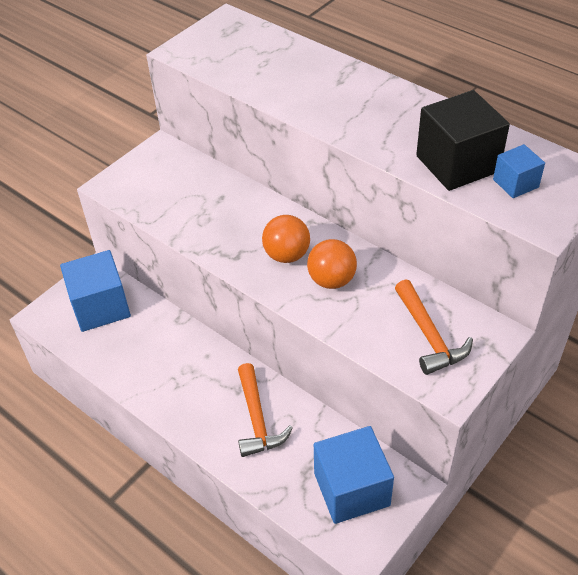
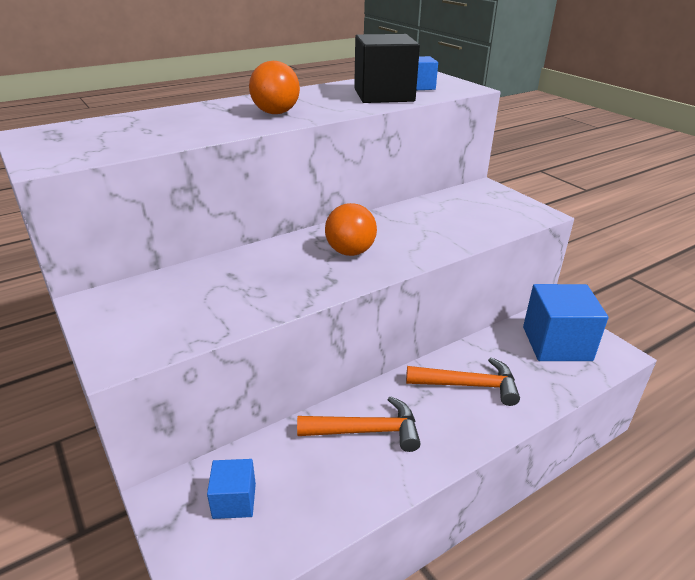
camera: 75 degrees left, 15 degrees down
(101, 307) = (234, 500): blue cube -> blue cube, size x0.53
(331, 280) = (397, 236): orange ball -> orange ball (276, 113)
(429, 336) = (480, 210): orange hammer -> orange hammer (366, 431)

